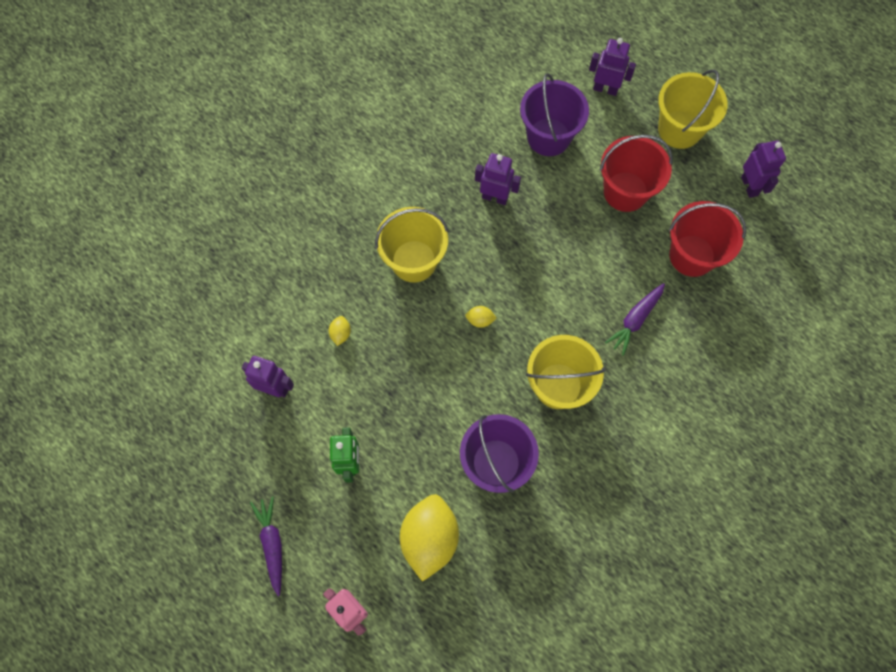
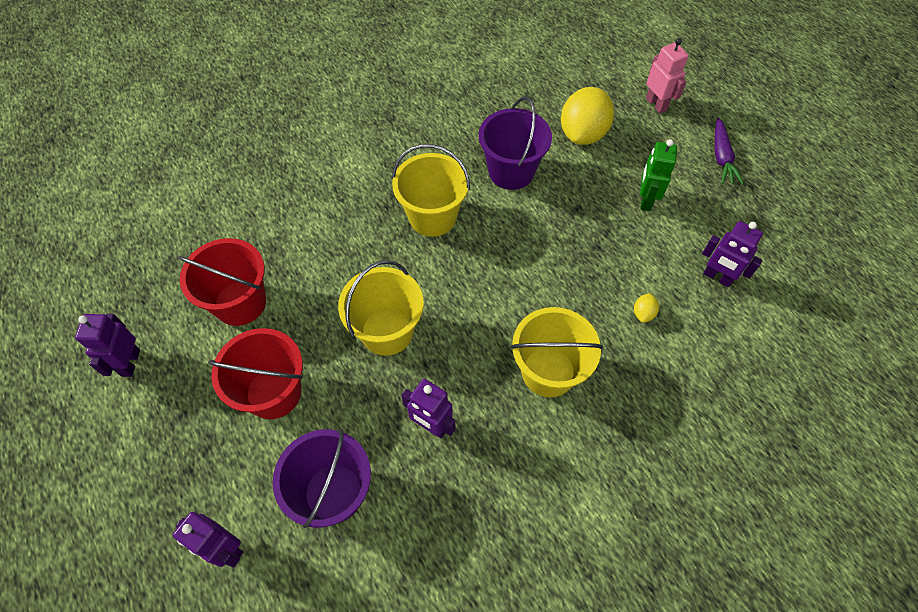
camera: 165 degrees left, 10 degrees down
(480, 320) = (490, 292): yellow lemon -> none
(635, 320) = (331, 255): purple carrot -> none
(679, 129) = (165, 458): yellow bucket -> yellow bucket (387, 331)

